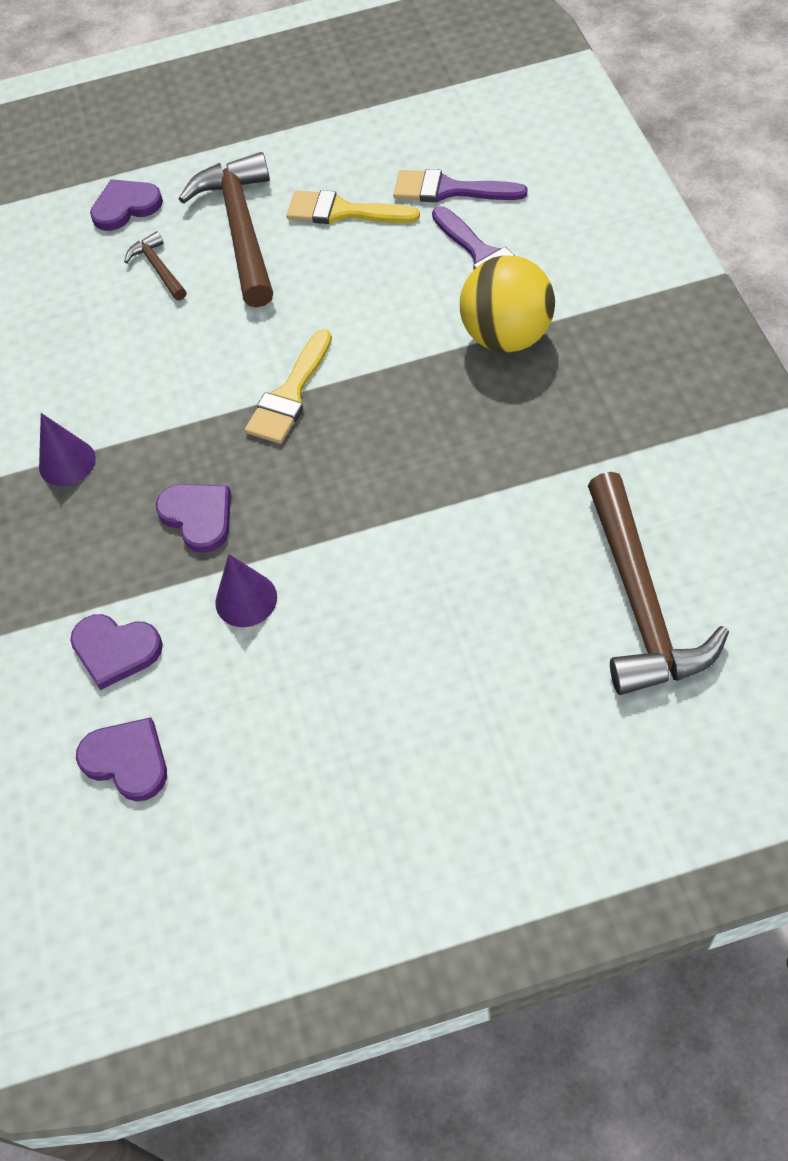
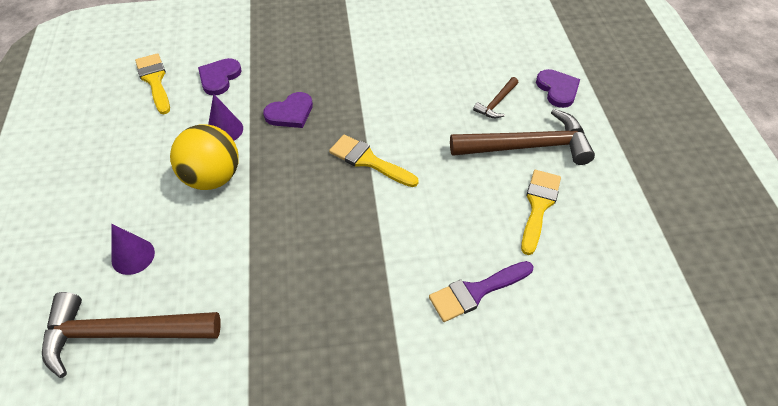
camera: 90 degrees right, 5 degrees down
(67, 462) = (350, 61): purple cone -> purple cone (133, 256)
(127, 760) = (154, 80): purple heart -> yellow brush
(158, 268) = (496, 103): brown hammer -> brown hammer turned 150 degrees clockwise
(449, 190) = (556, 280): purple brush -> none
(507, 336) = (386, 294): yellow ball -> yellow ball (212, 177)

